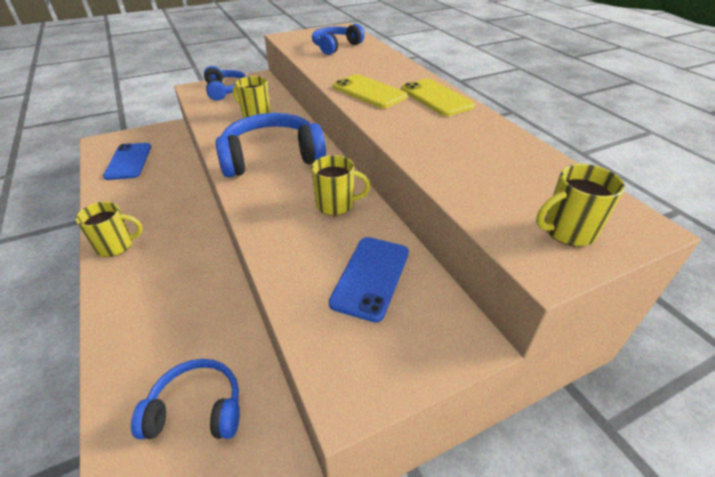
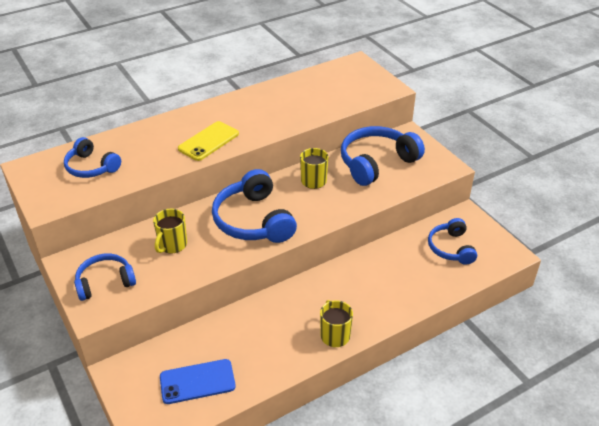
camera: 95 degrees left, 0 degrees up
(371, 277) = (376, 163): blue phone -> blue headphones
(436, 98) = (220, 110): yellow phone -> none
(567, 231) = (366, 80): yellow mug -> none

